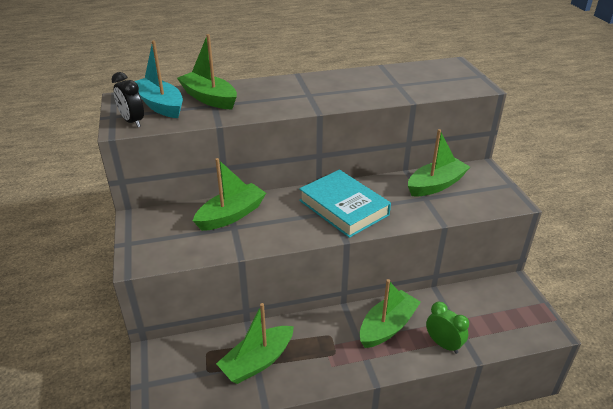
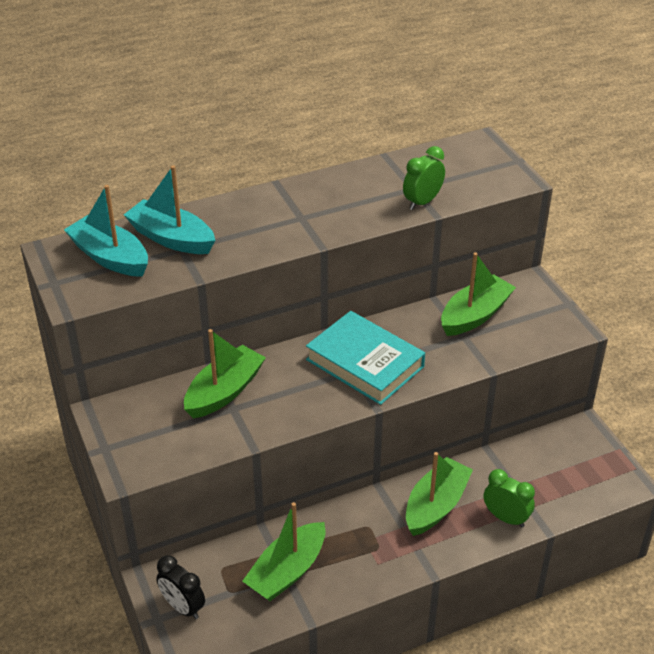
camera: 10 degrees left, 5 degrees up
(132, 122) = (84, 289): black clock -> black clock (183, 607)
(209, 98) = (171, 238): green boat -> turquoise boat
(403, 93) = (422, 202): none -> green clock

